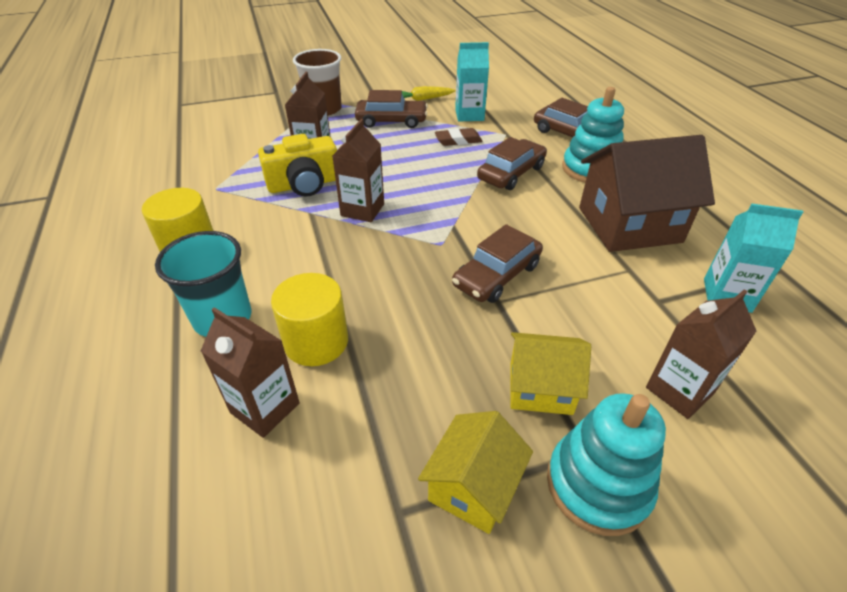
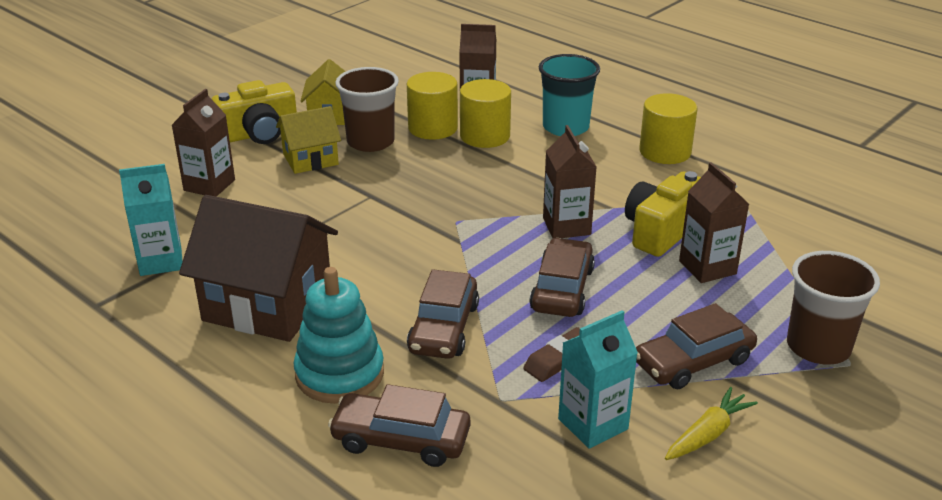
camera: 150 degrees right, 10 degrees down
(359, 384) = (433, 128): none -> yellow cylinder
(451, 390) = (370, 142): none -> brown cup
(496, 275) = (384, 212): brown car -> brown car (562, 289)
(598, 485) = (259, 134): turquoise stacking toy -> yellow camera
(629, 225) = (268, 304): brown house -> brown house turned 60 degrees clockwise

